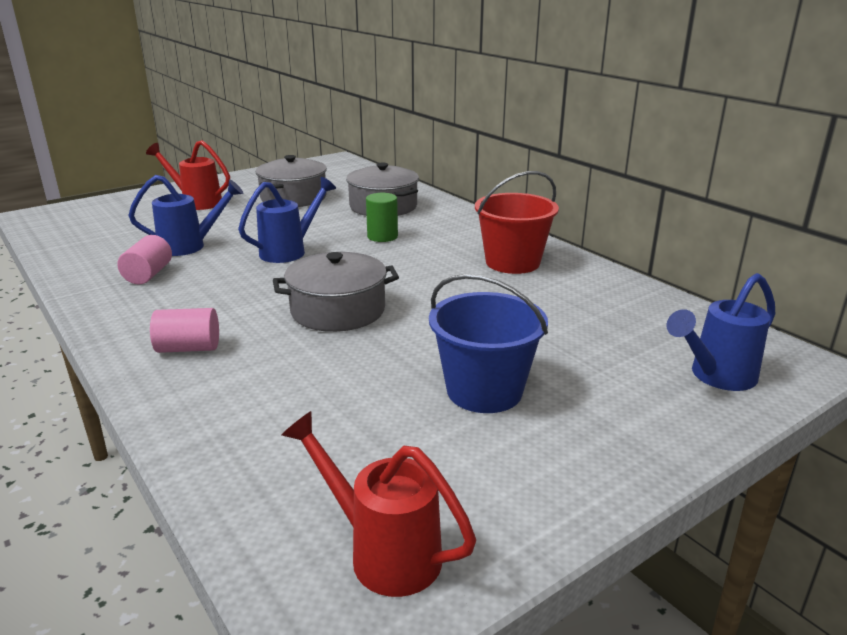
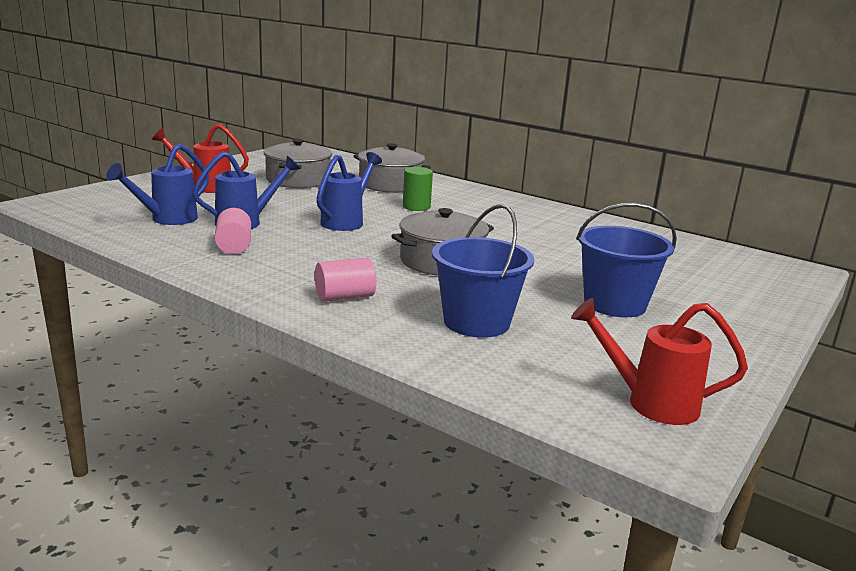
camera: 20 degrees left, 5 degrees down
(292, 398) = (476, 322): none -> blue bucket
(512, 262) = (544, 220): red bucket -> none
(716, 377) = (758, 282): blue watering can -> blue watering can (167, 219)

